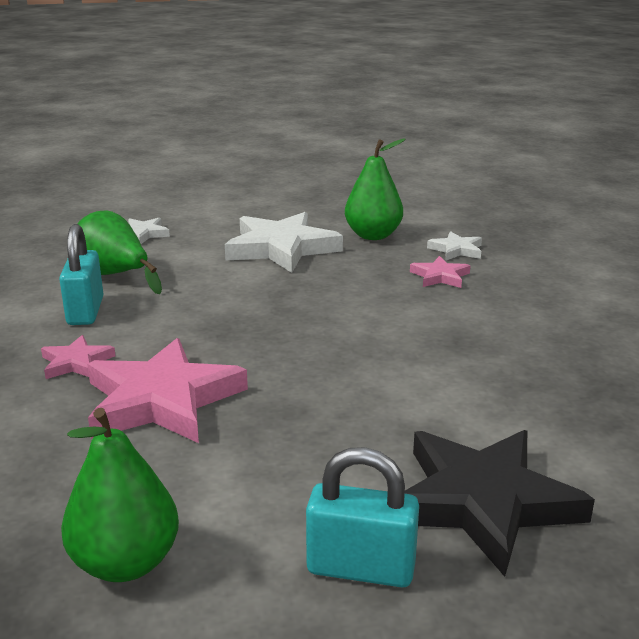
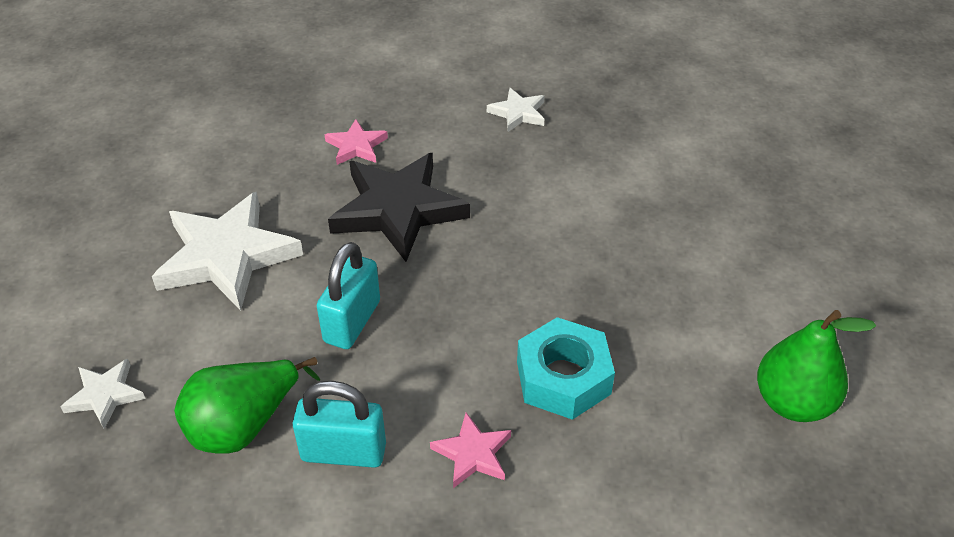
camera: 80 degrees left, 20 degrees up
(162, 400) = (563, 378): pink star -> turquoise nut
(361, 568) = (792, 273): turquoise padlock -> turquoise padlock (352, 321)
(373, 235) = (225, 174): green pear -> none
(456, 250) = (295, 121): white star -> white star (518, 113)
(483, 502) = (723, 201): black star -> black star (398, 210)

